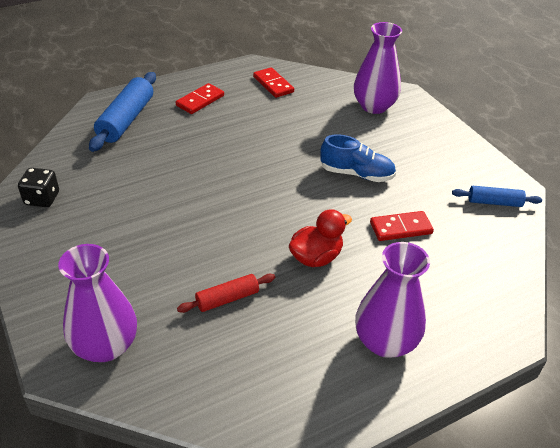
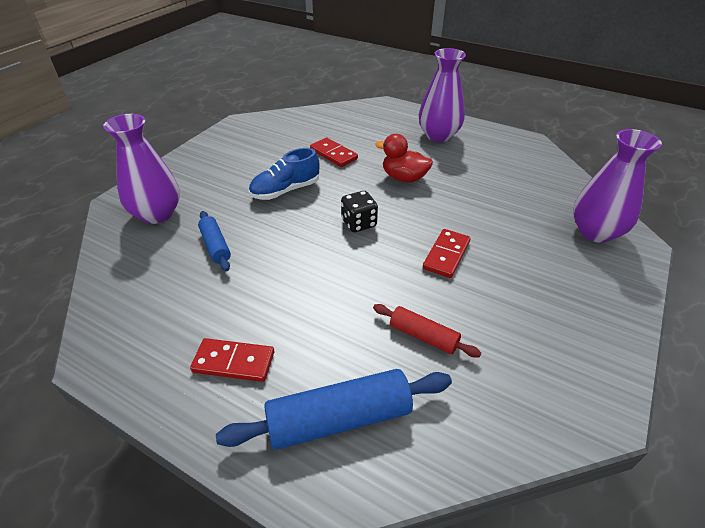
camera: 120 degrees left, 0 degrees up
(42, 199) = (549, 390): black dice -> black dice (359, 223)
(227, 298) = (488, 199): red rolling pin -> red rolling pin (423, 336)
(273, 84) = (147, 308): red domino -> red domino (446, 255)
(356, 174) = (285, 190): blue shoe -> blue shoe turned 105 degrees counterclockwise
(494, 202) = (266, 128): blue rolling pin -> blue rolling pin (216, 246)

